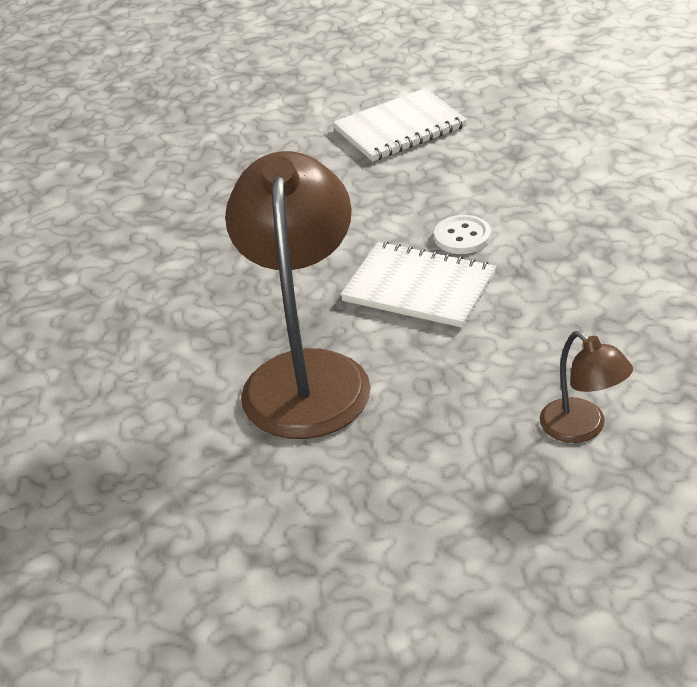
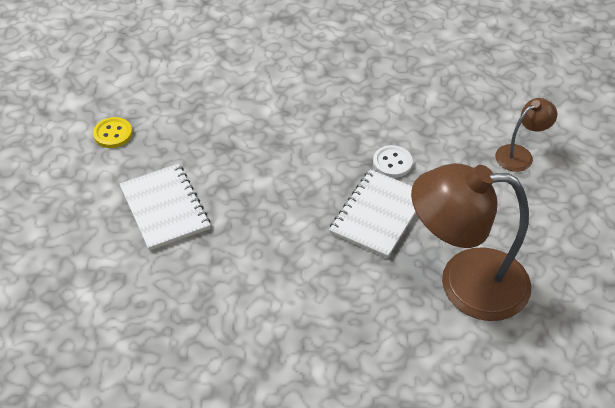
camera: 90 degrees left, 10 degrees up
(462, 237) = (323, 186): white button -> white button (392, 163)
(511, 75) = (113, 134): none -> yellow button

